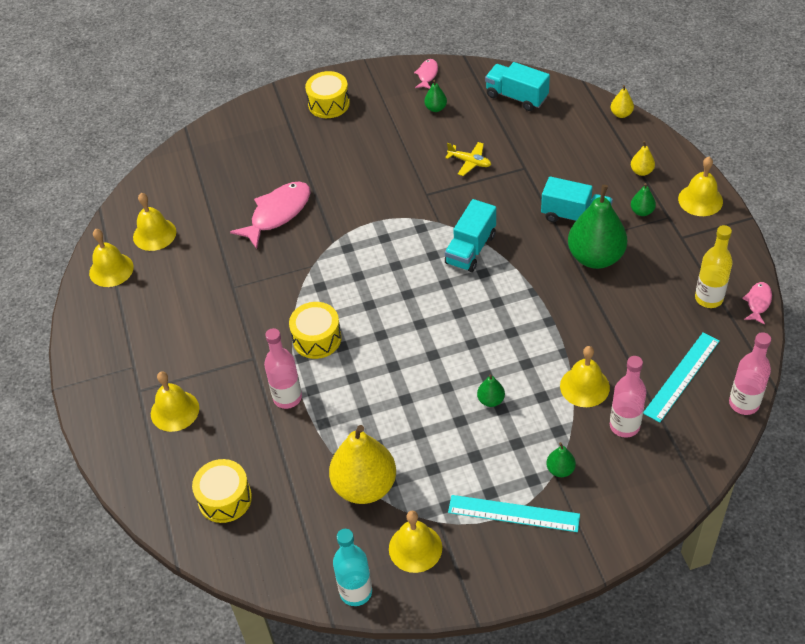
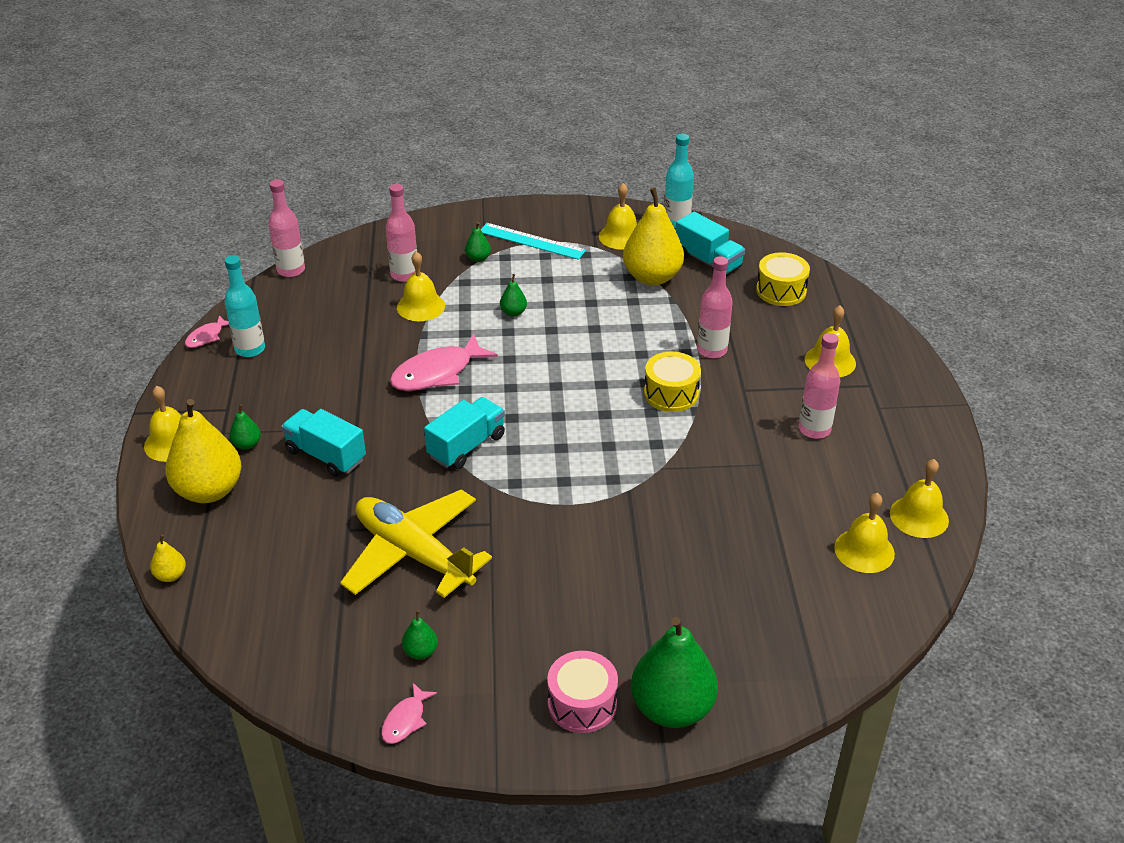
camera: 170 degrees left, 10 degrees down
(190, 330) = (814, 429): none -> pink bottle
(277, 213) = (693, 541): pink fish -> pink fish (437, 373)
(329, 104) = (582, 703): yellow drum -> pink drum
(469, 162) = (414, 554): yellow plane -> yellow plane, size x2.40
(516, 97) = (293, 641): turquoise truck -> turquoise truck (708, 261)
(595, 257) = (333, 409): green pear -> green pear (672, 708)
(641, 171) = (209, 491): yellow pear -> yellow pear, size x2.29
(681, 376) = (328, 297): turquoise ruler -> none
(709, 298) = (250, 349): yellow bottle -> turquoise bottle

